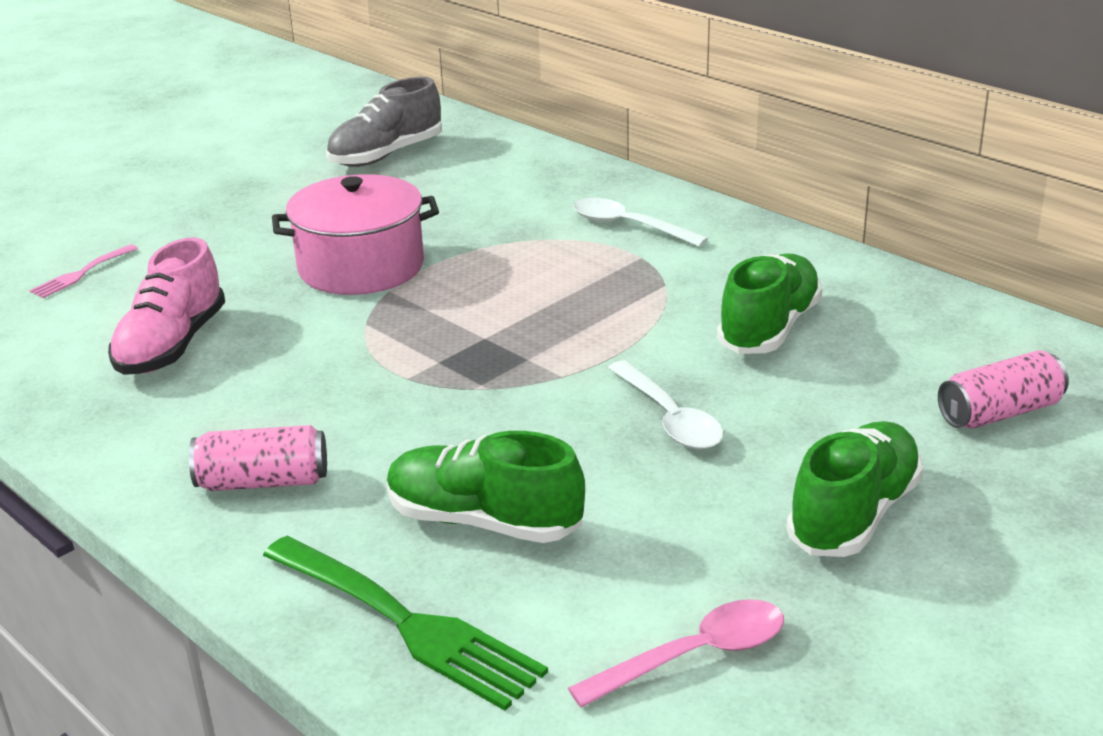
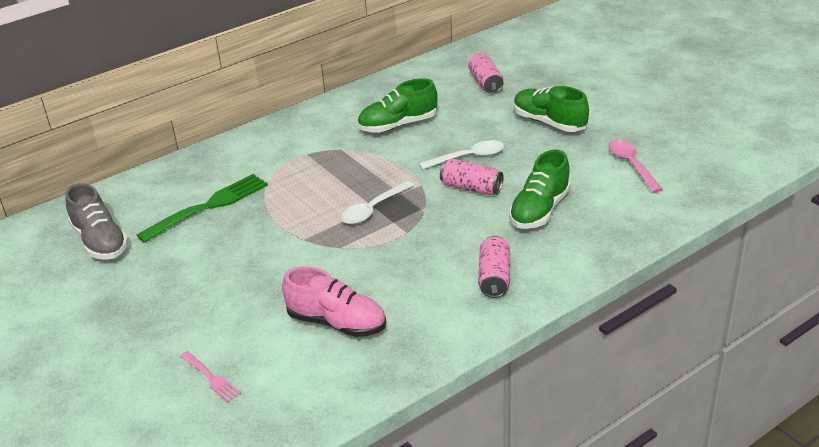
camera: 80 degrees left, 5 degrees up
(361, 267) = (268, 250): pink pot -> none
(406, 624) = (609, 232): green fork -> green fork (209, 206)
(557, 432) = (471, 188): none -> pink can
(629, 226) = (268, 155): white spoon -> white spoon (373, 209)
(769, 328) = (398, 125): green shoe -> green shoe turned 60 degrees counterclockwise

